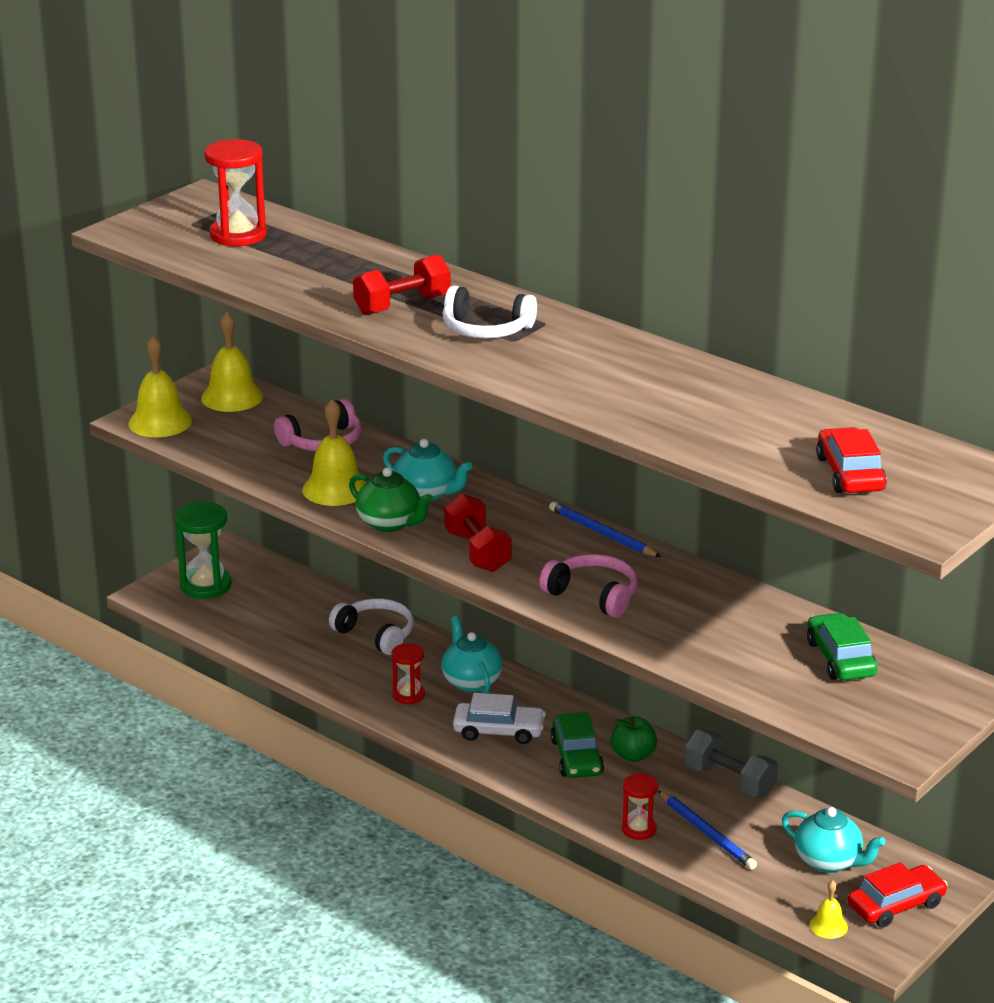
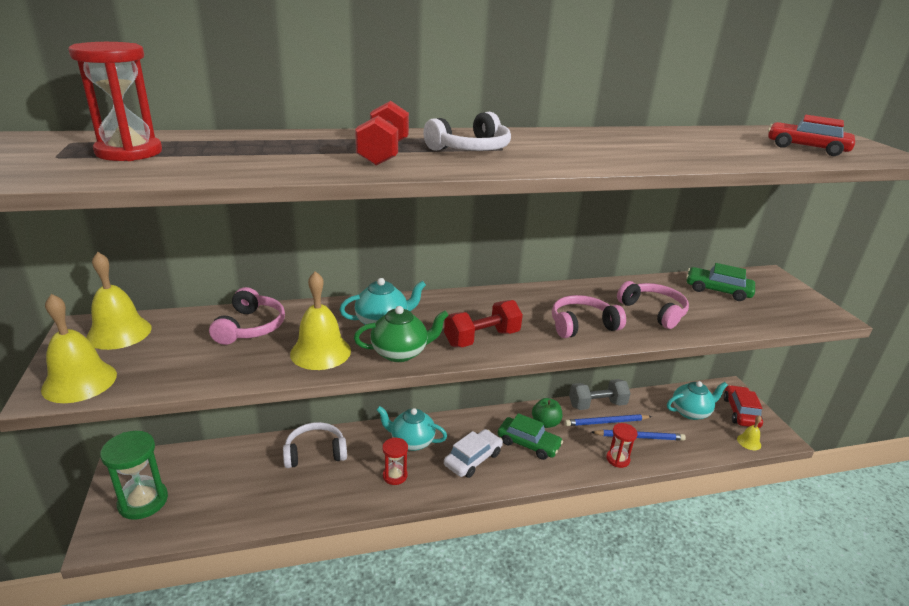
camera: 55 degrees left, 0 degrees up
(477, 552) = (482, 338): red dumbbell -> red dumbbell turned 45 degrees counterclockwise
(602, 533) = (512, 292): blue pencil -> blue pencil (606, 422)
(701, 628) = (653, 311): none -> pink headphones

